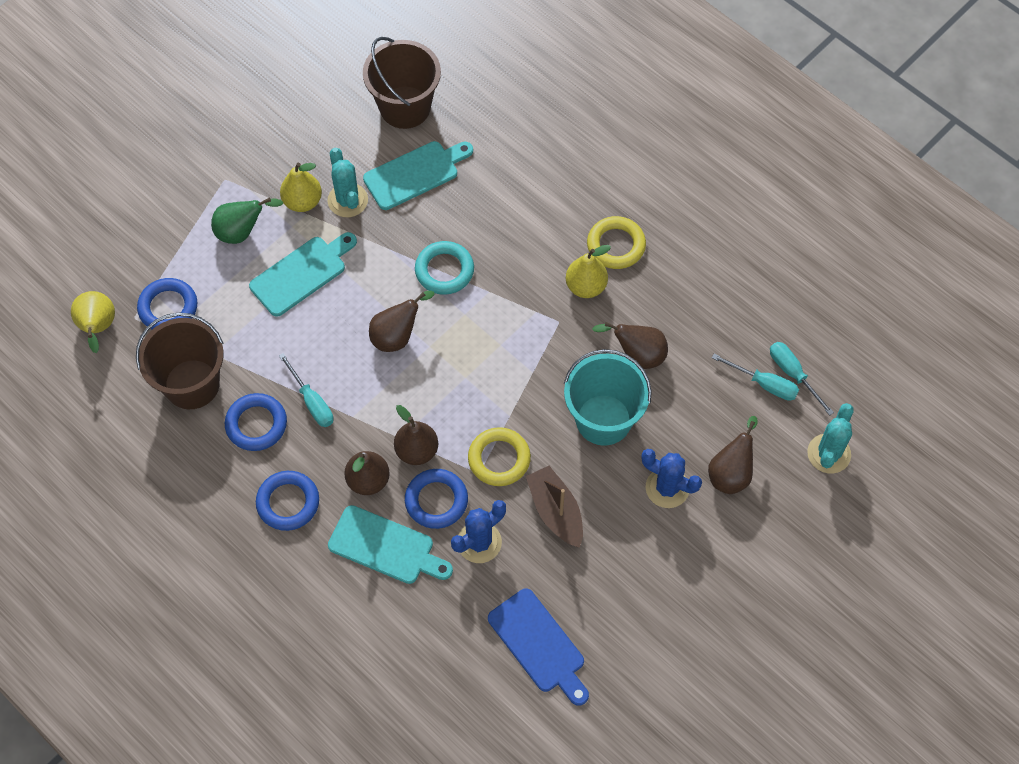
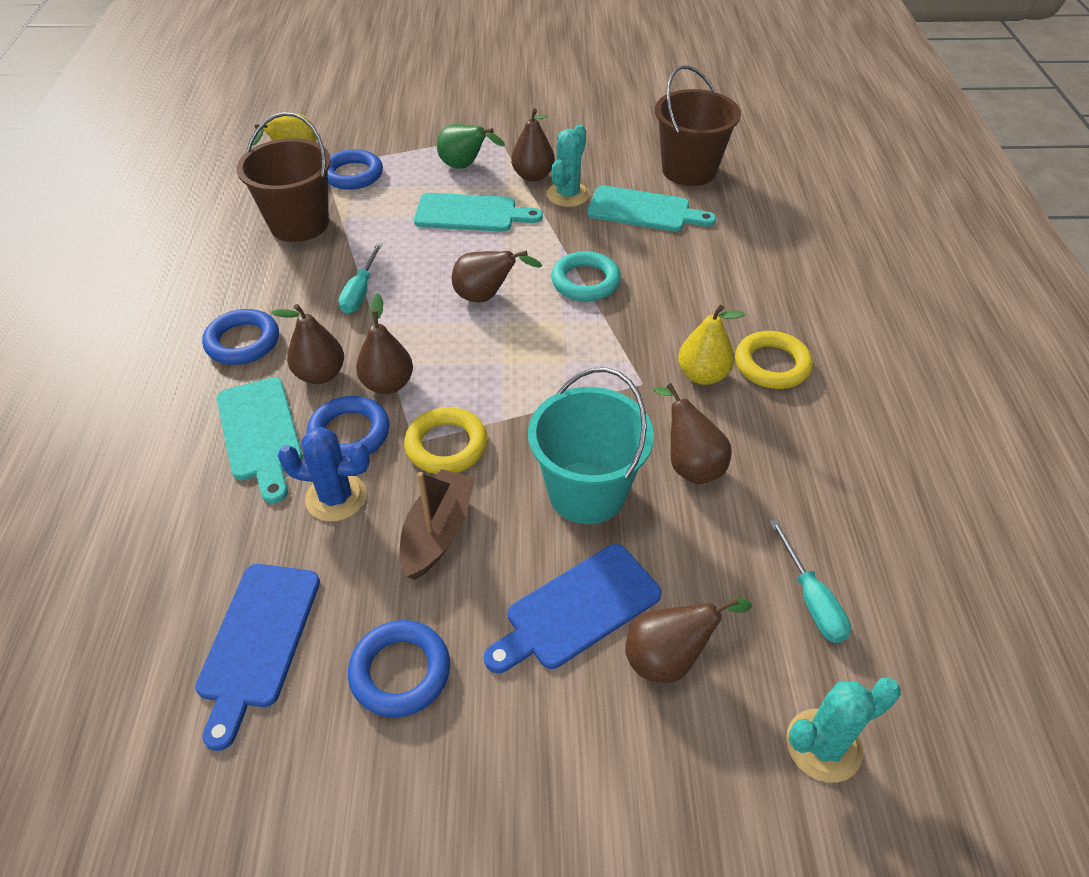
camera: 45 degrees right, 15 degrees down
(256, 424) = (301, 277): blue ring -> blue ring (400, 672)
(302, 201) = (533, 176): yellow pear -> brown pear
(667, 488) = (578, 609): blue cactus -> blue cutting board
(793, 374) = (861, 618): turquoise screwdriver -> none

